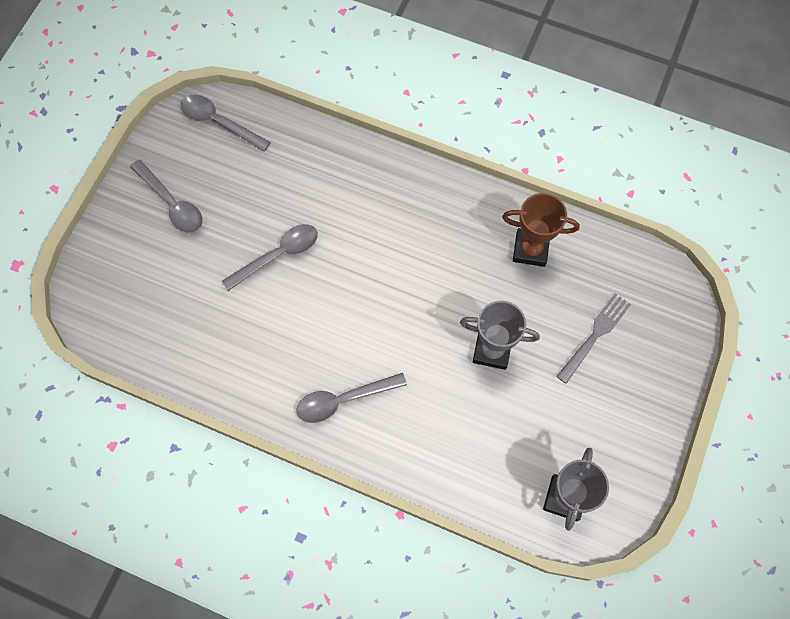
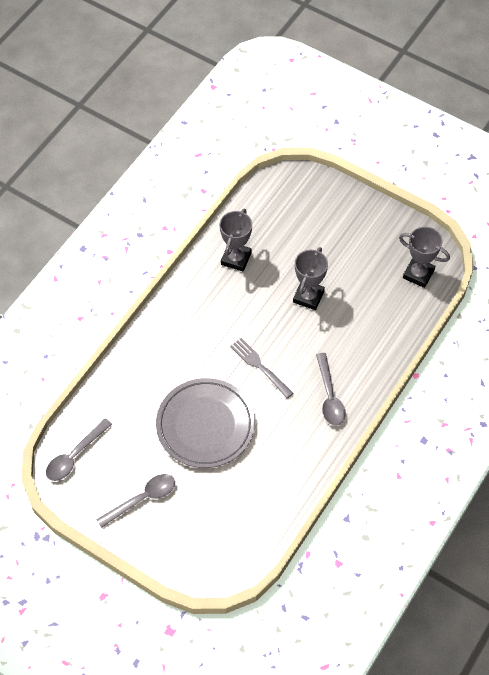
camera: 80 degrees left, 10 degrees down
(278, 255) = (205, 425): grey spoon -> grey plate
(530, 249) = (236, 258): brown trophy -> grey trophy
(595, 336) = (309, 233): grey fork -> grey fork (260, 366)

